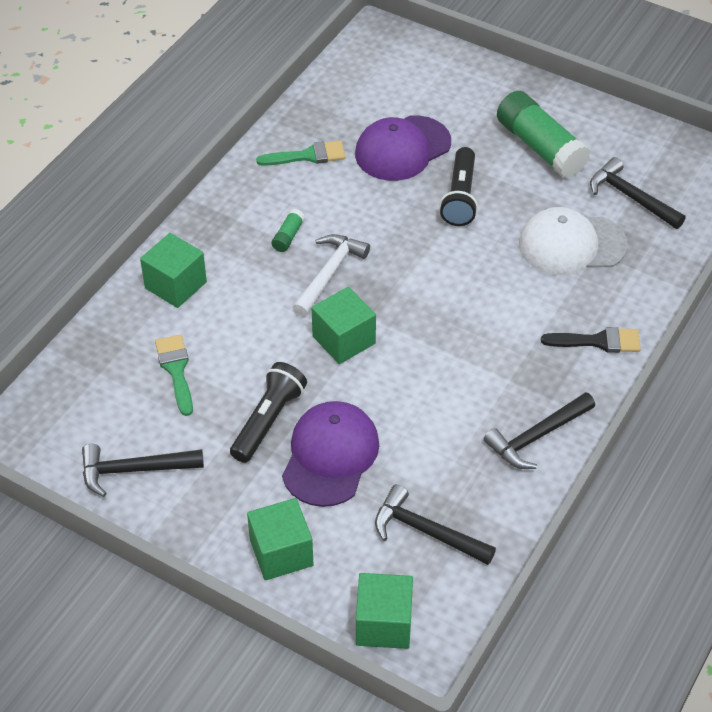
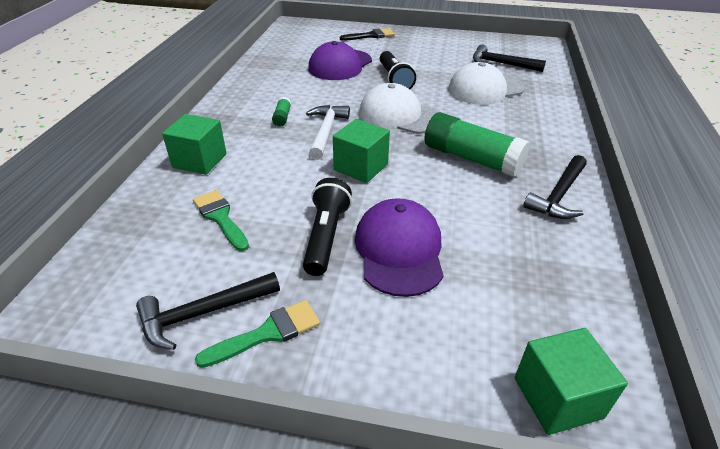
camera: 20 degrees left, 10 degrees down
(281, 552) = (401, 353): green cube -> none
(308, 156) = (276, 77): green brush -> green brush (268, 333)
(426, 531) = (530, 290): black hammer -> none
(430, 268) = (400, 116): none -> white cap
(540, 147) = (428, 52): green glue stick -> green glue stick (471, 158)
(598, 341) = (548, 131): black brush -> black brush (371, 36)

